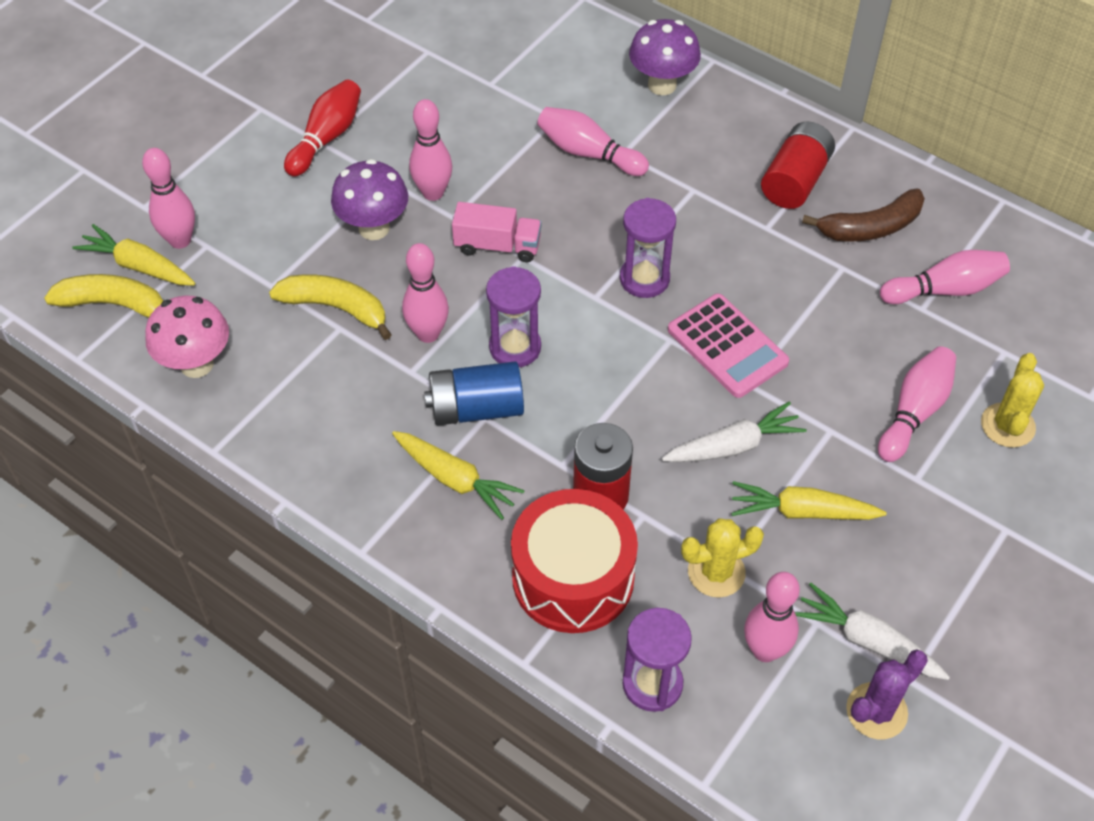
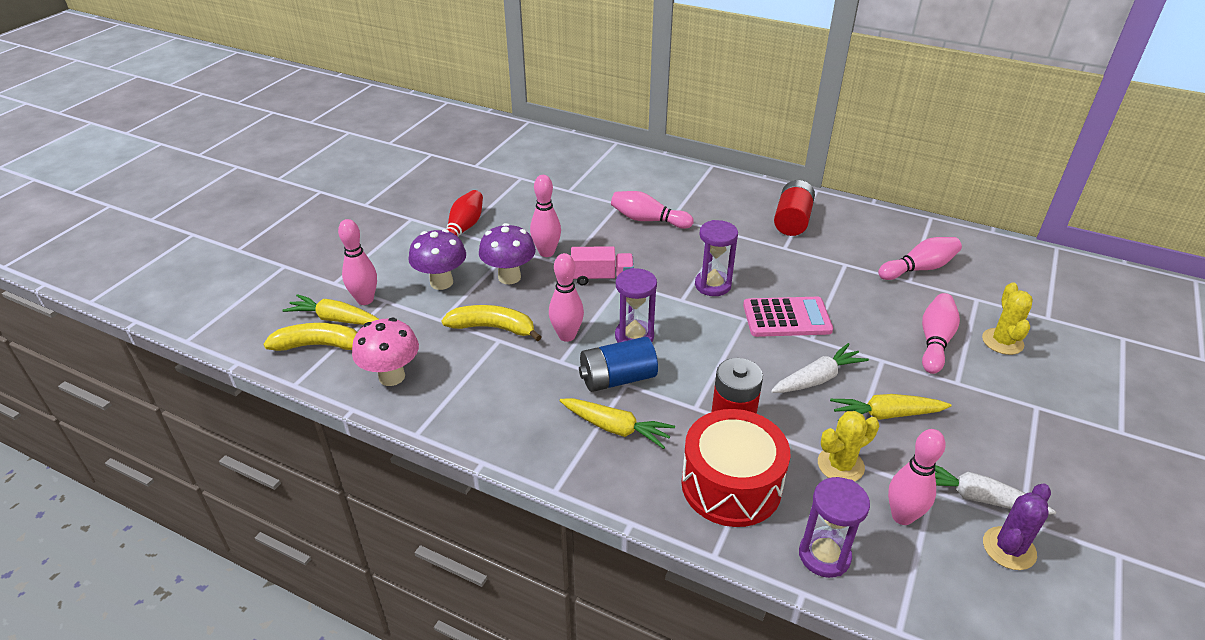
camera: 10 degrees left, 15 degrees down
(662, 85) = (684, 180): purple mushroom -> purple mushroom (441, 282)
(727, 346) = (786, 318): pink calculator -> pink calculator turned 45 degrees counterclockwise
(870, 227) = (853, 240): brown banana -> none

